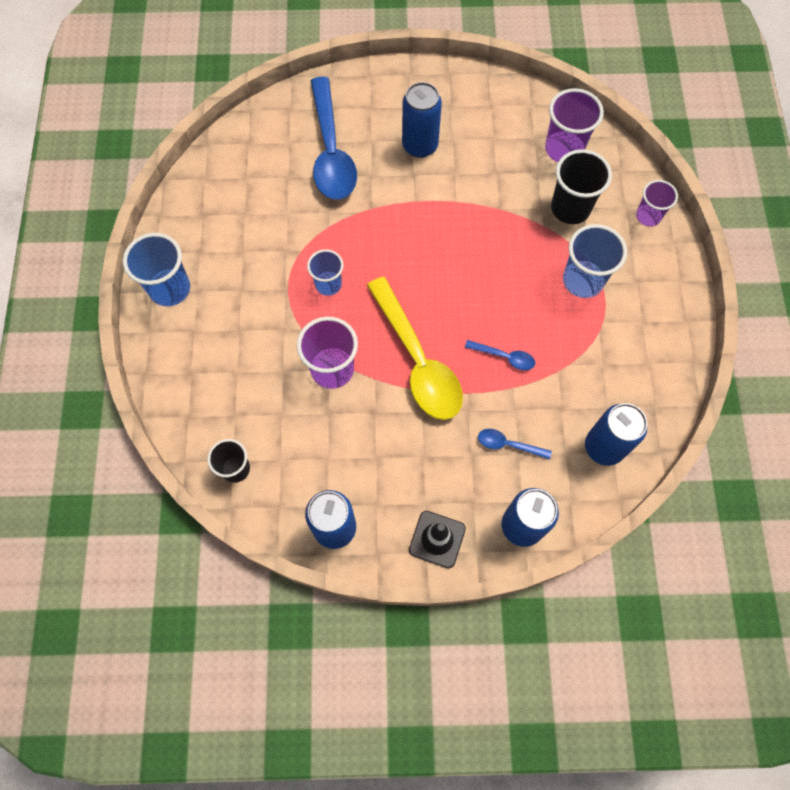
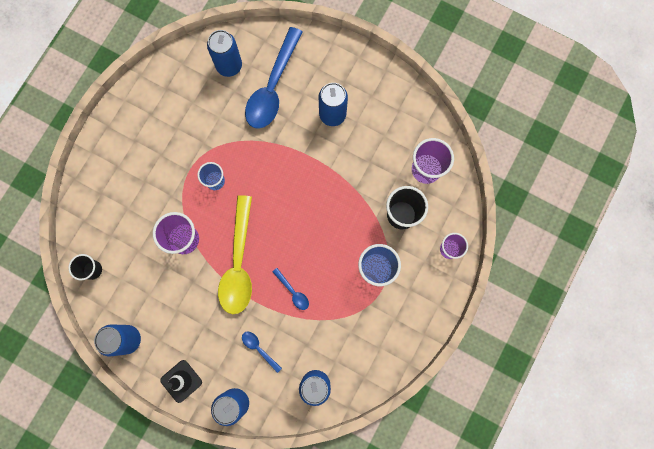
camera: 30 degrees right, 10 degrees up
(170, 289) = (119, 130): blue cup -> none
(264, 154) = (229, 66): none -> blue can

